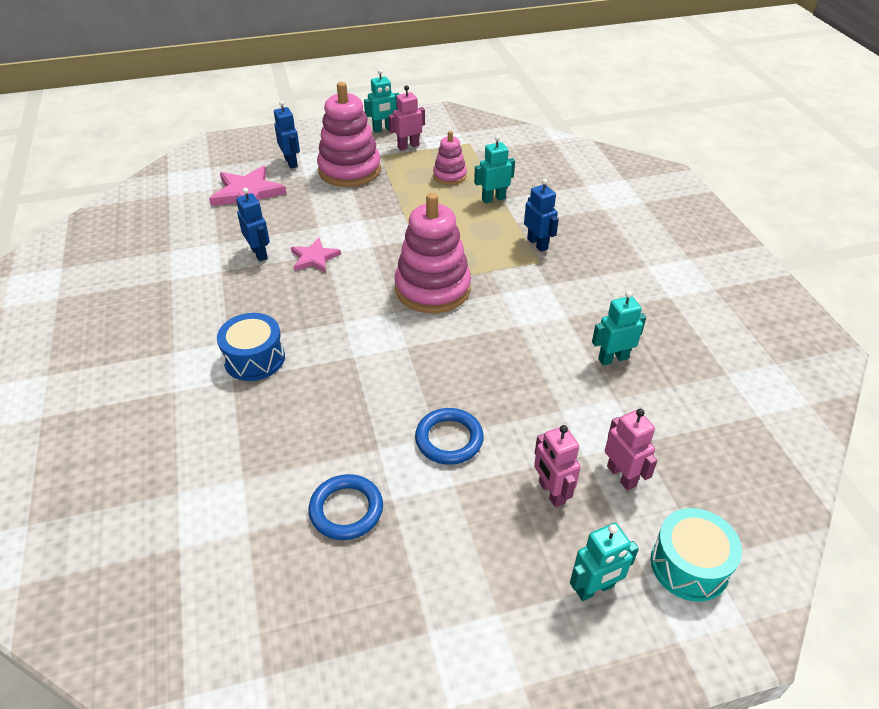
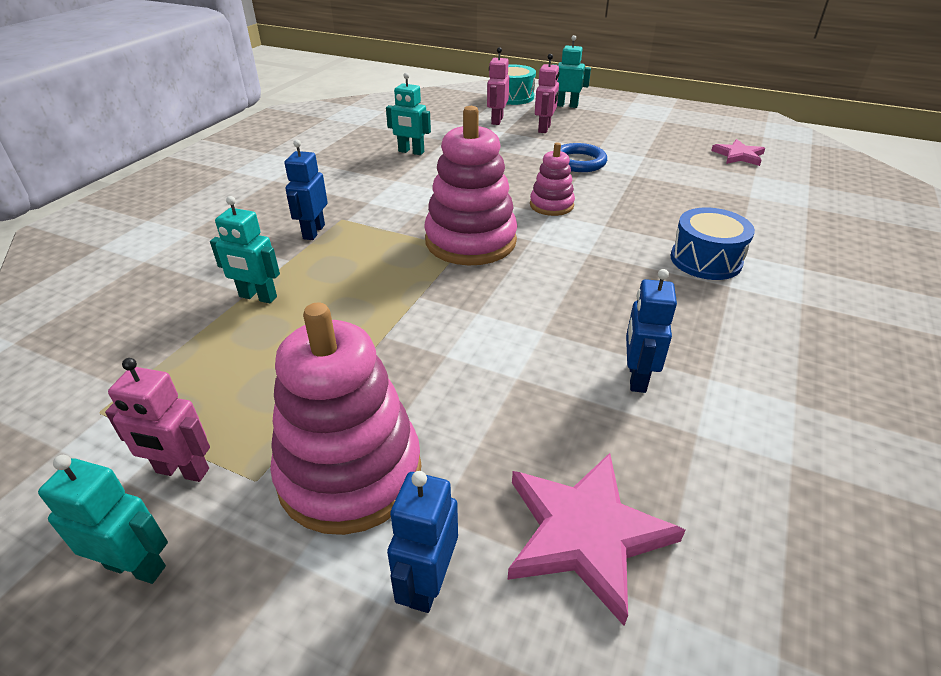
camera: 140 degrees left, 5 degrees down
(314, 258) = (564, 332): pink star -> pink star (738, 155)
(346, 510) = (679, 161): blue ring -> none
(449, 176) = (239, 361): pink stacking toy -> pink stacking toy (551, 205)

